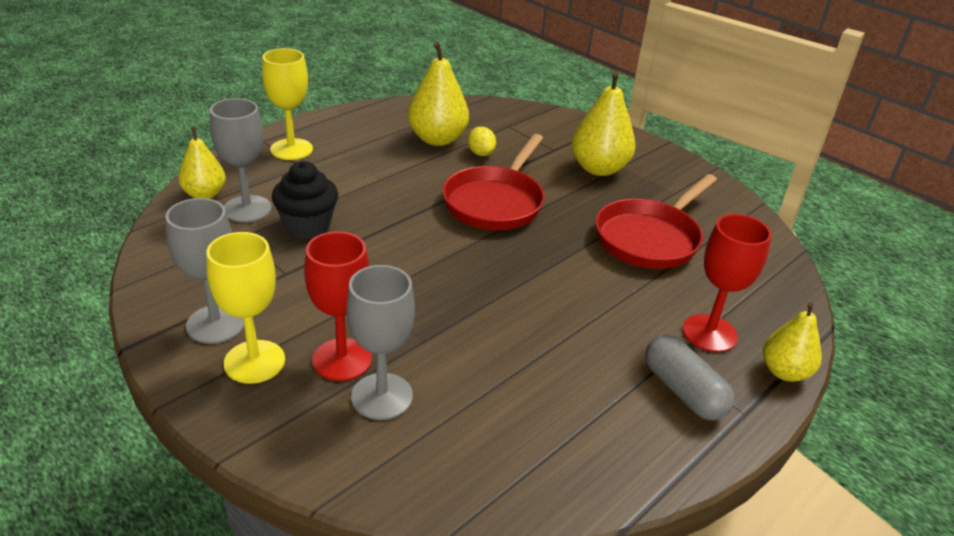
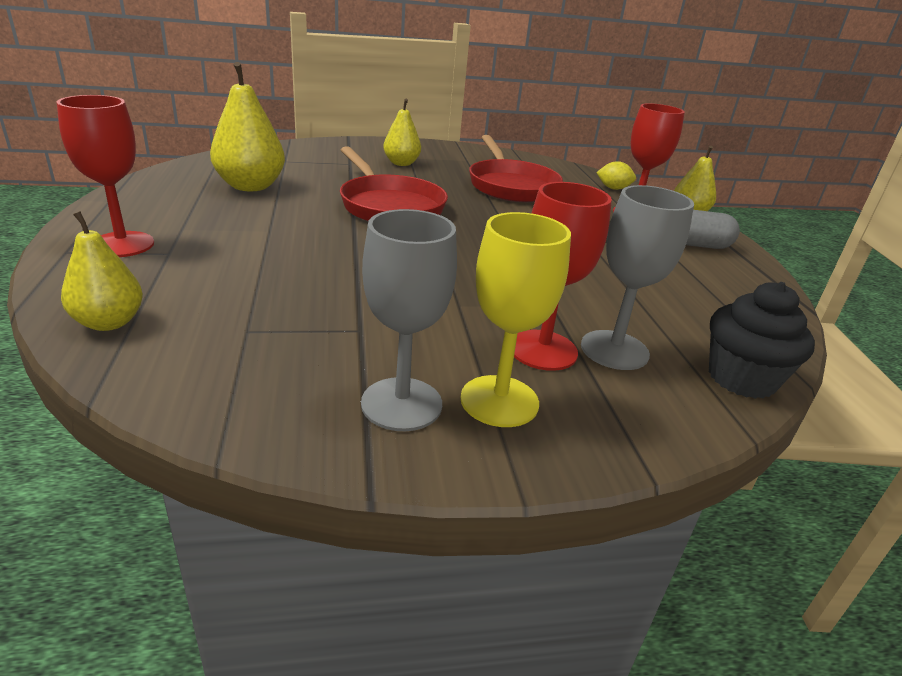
camera: 55 degrees left, 5 degrees down
(247, 209) = (195, 308): grey goblet -> none
(291, 149) = (122, 244): yellow goblet -> red goblet
(307, 226) = (290, 288): black cupcake -> black cupcake (741, 378)
(481, 153) = (307, 183): yellow lemon -> yellow lemon (613, 188)
(598, 168) = (401, 163): yellow pear -> yellow pear, size x0.64

